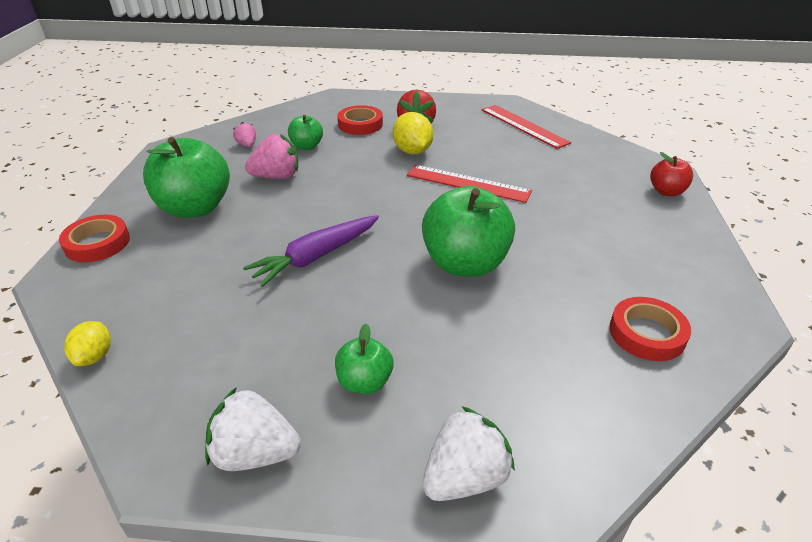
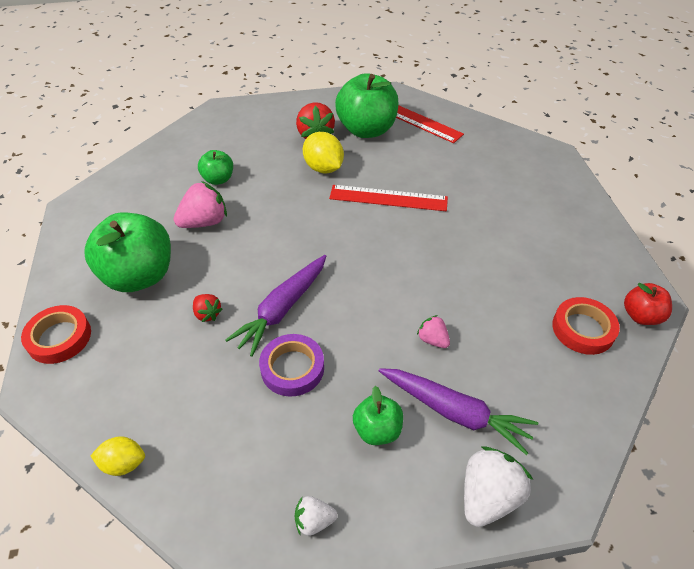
camera: 15 degrees left, 10 degrees up
(94, 356) = (124, 463): yellow lemon -> yellow lemon turned 75 degrees counterclockwise
(241, 248) = (207, 314): none -> red strawberry
(247, 145) = (156, 187): pink strawberry -> pink strawberry (432, 340)
(254, 453) = (314, 521): white strawberry -> white strawberry, size x0.55
(301, 308) = (292, 368): none -> purple tape
(360, 124) = (260, 142): red tape -> none
(459, 383) = (454, 412): none -> purple carrot
(465, 264) = (417, 289): green apple -> green apple (366, 130)
(666, 191) = (559, 177): red apple -> red apple (641, 316)

